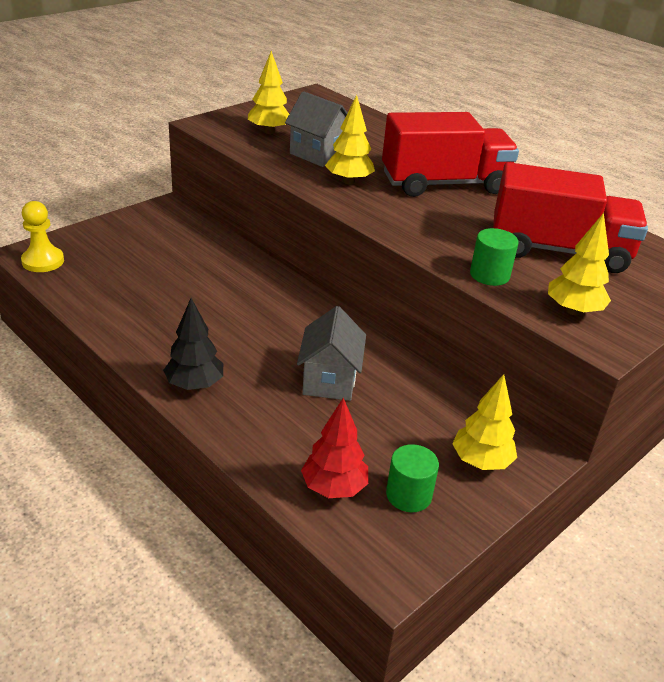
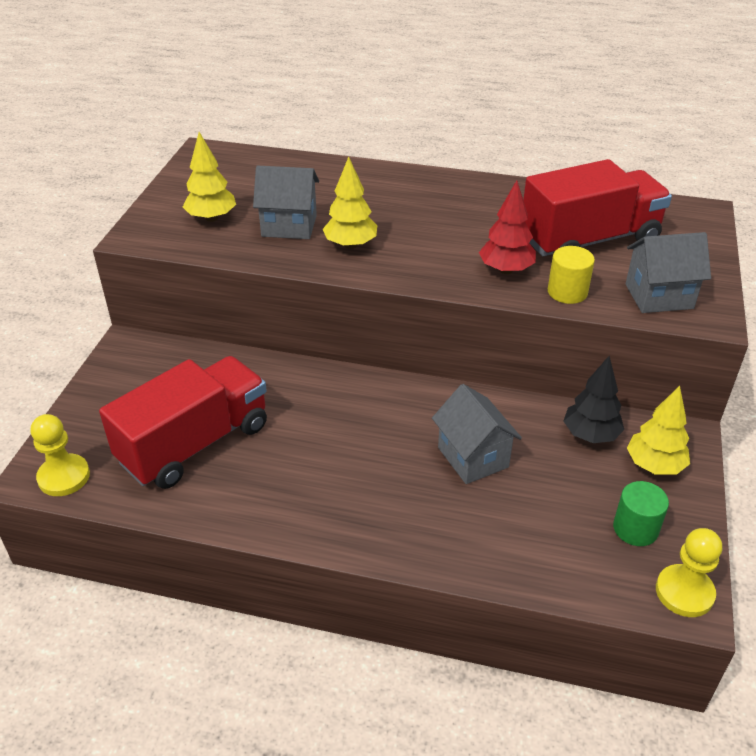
camera: 30 degrees left, 5 degrees up
(194, 385) = (366, 529): black tree -> black tree (590, 435)
(334, 488) = (578, 558): red tree -> red tree (506, 270)
(398, 561) = (684, 592): none -> yellow pawn
(444, 184) = (432, 210): red truck -> red truck (194, 443)
(489, 275) = (567, 292): green cylinder -> yellow cylinder
(573, 311) = (659, 296): yellow tree -> grey house

